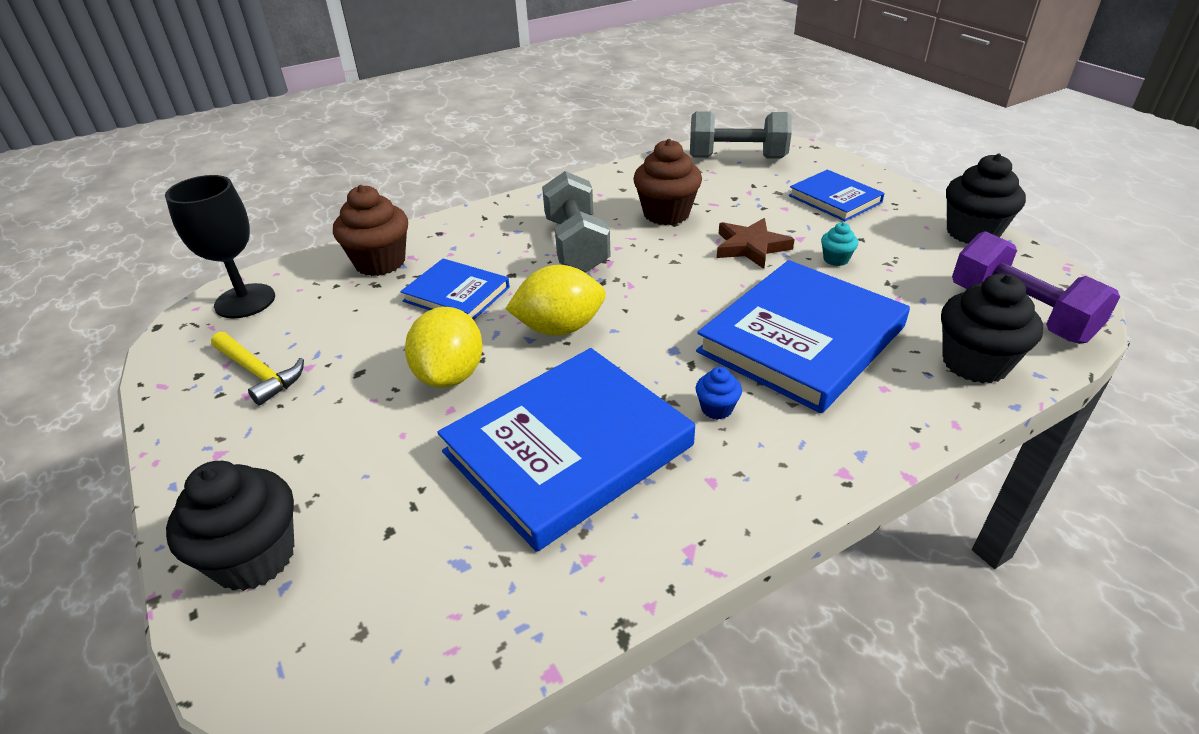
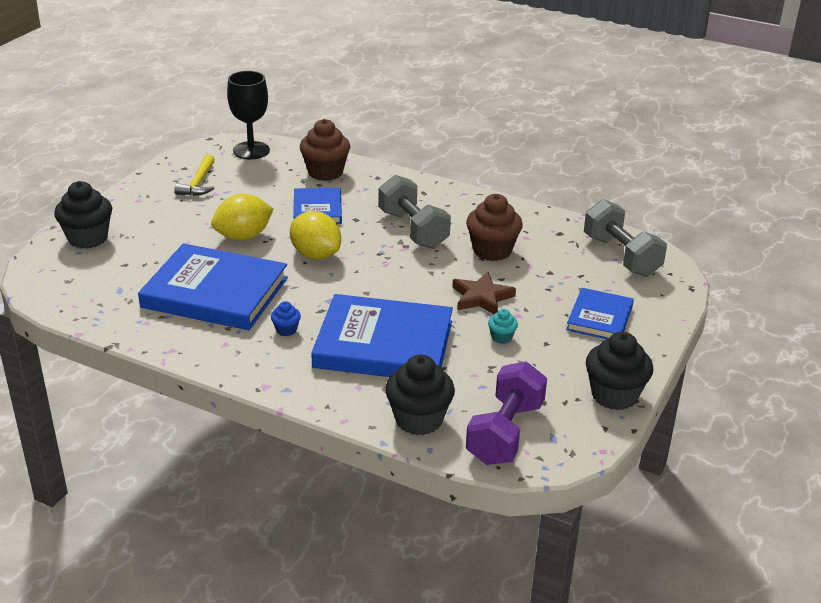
camera: 55 degrees right, 5 degrees down
(576, 245) = (413, 229): grey dumbbell -> grey dumbbell turned 75 degrees counterclockwise

